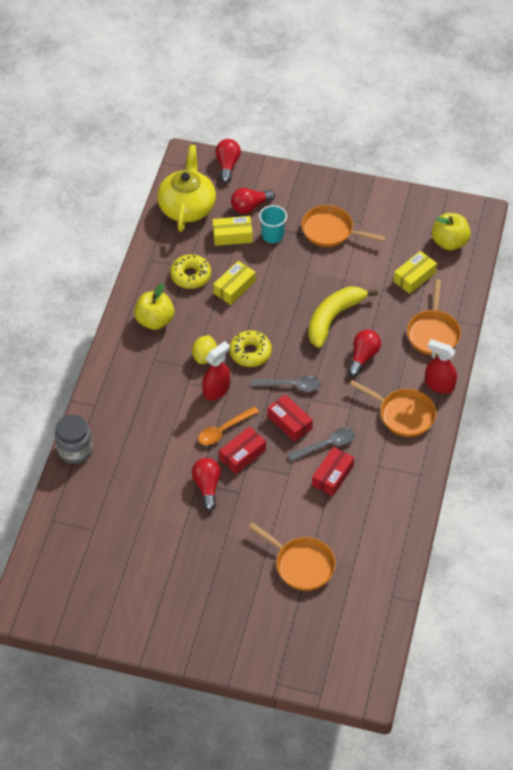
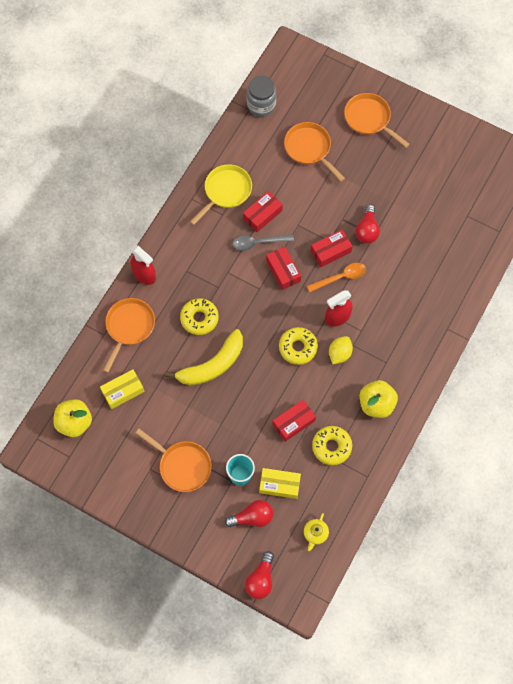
camera: 165 degrees left, 15 degrees up
(75, 450) = (471, 289): grey jar -> grey jar (261, 105)
(187, 207) = (315, 534): yellow teapot -> yellow teapot, size x0.42
(234, 287) = (293, 422): yellow box -> red box
(291, 385) = (271, 305): grey spoon -> none
(363, 356) = (199, 318): red light bulb -> yellow donut
(384, 491) = (226, 191): none -> yellow pan
(403, 414) = (185, 255): orange pan -> orange pan (369, 119)

